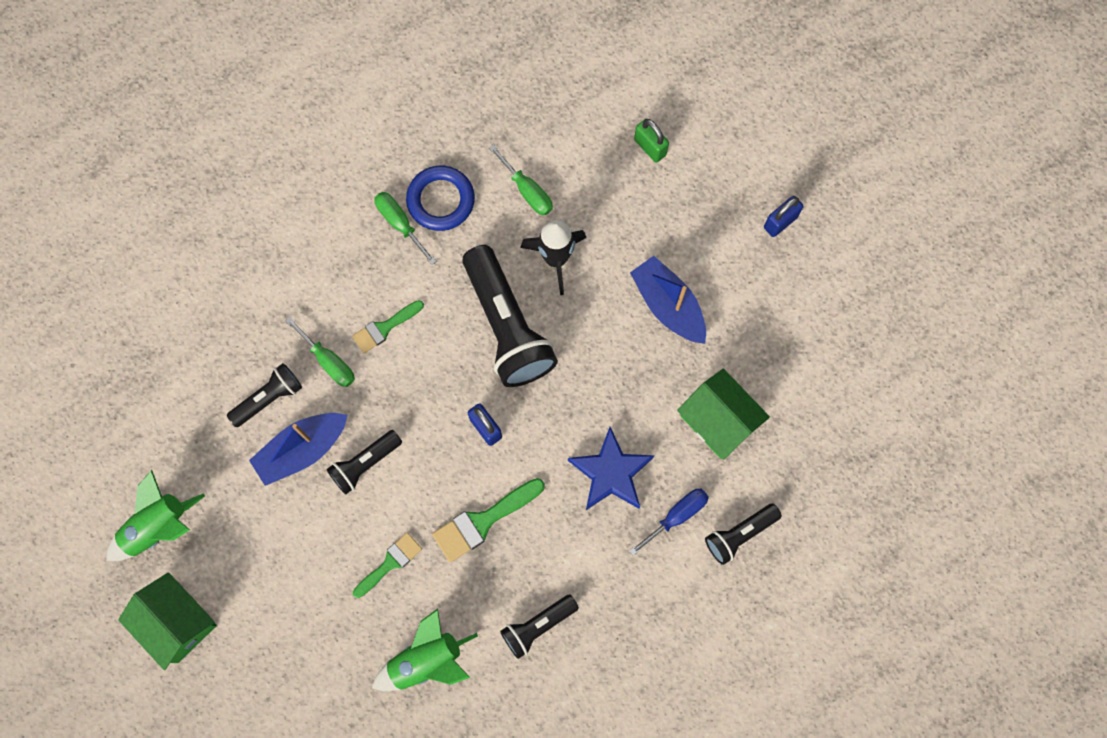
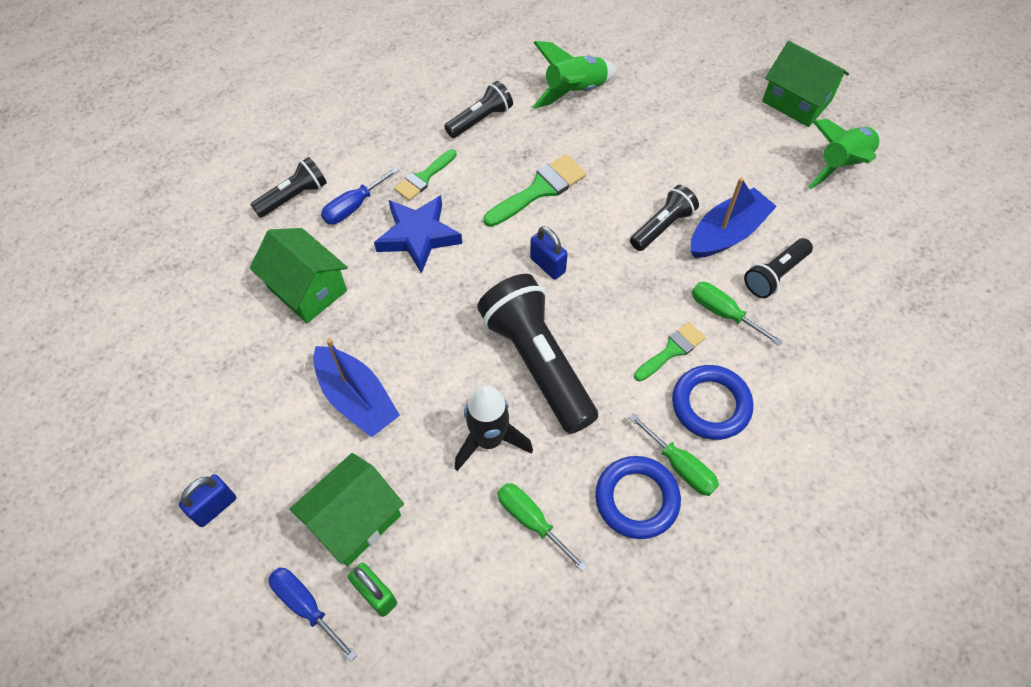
camera: 175 degrees right, 15 degrees down
(362, 274) = (710, 405): none -> blue ring
(390, 563) = (620, 153): green brush -> green brush (424, 178)
(667, 203) = (355, 520): none -> green house
(702, 143) = (306, 606): none -> blue screwdriver

